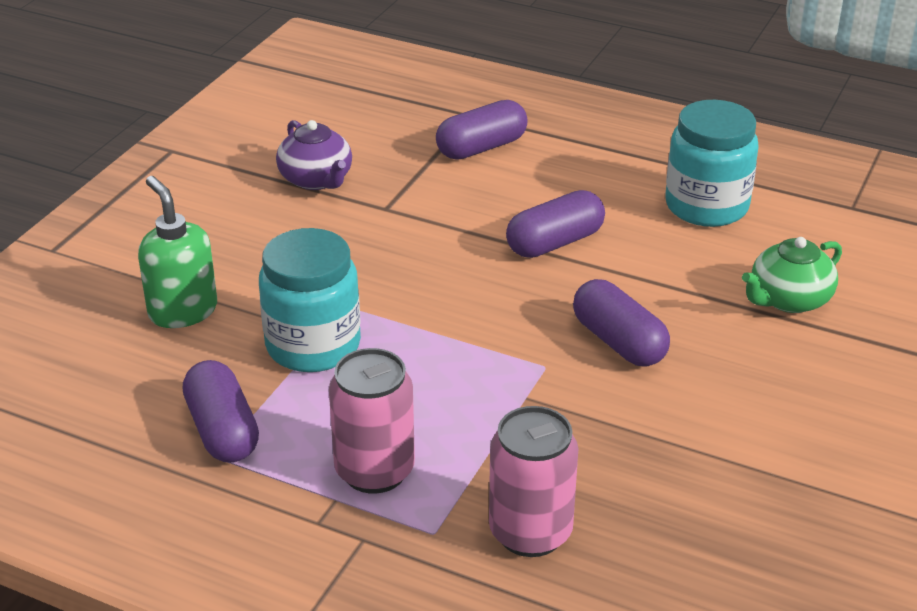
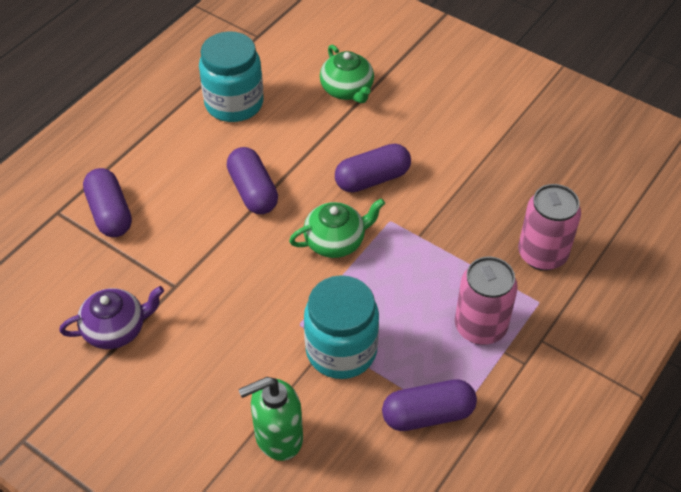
camera: 80 degrees left, 15 degrees up
(492, 321) = (336, 241): none -> green teapot

